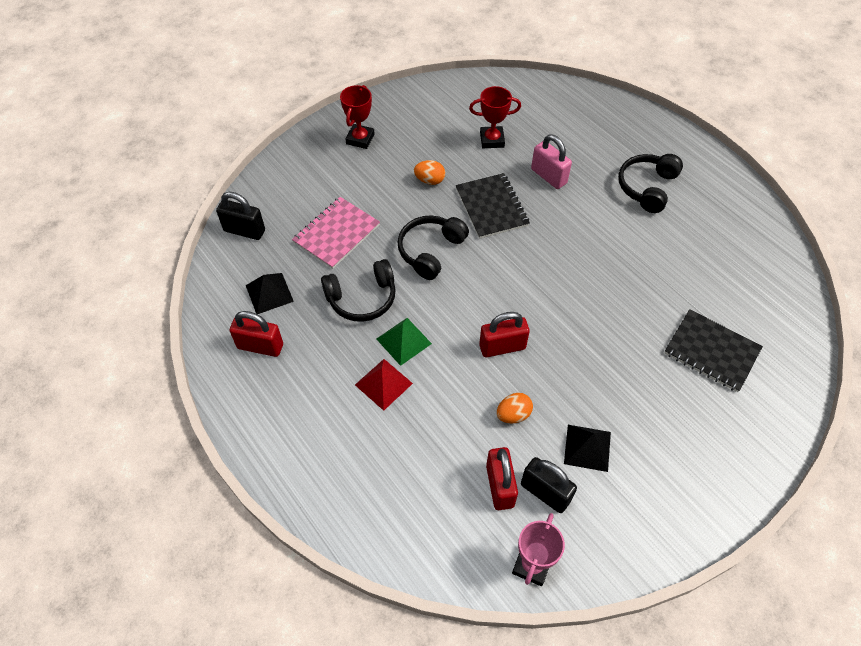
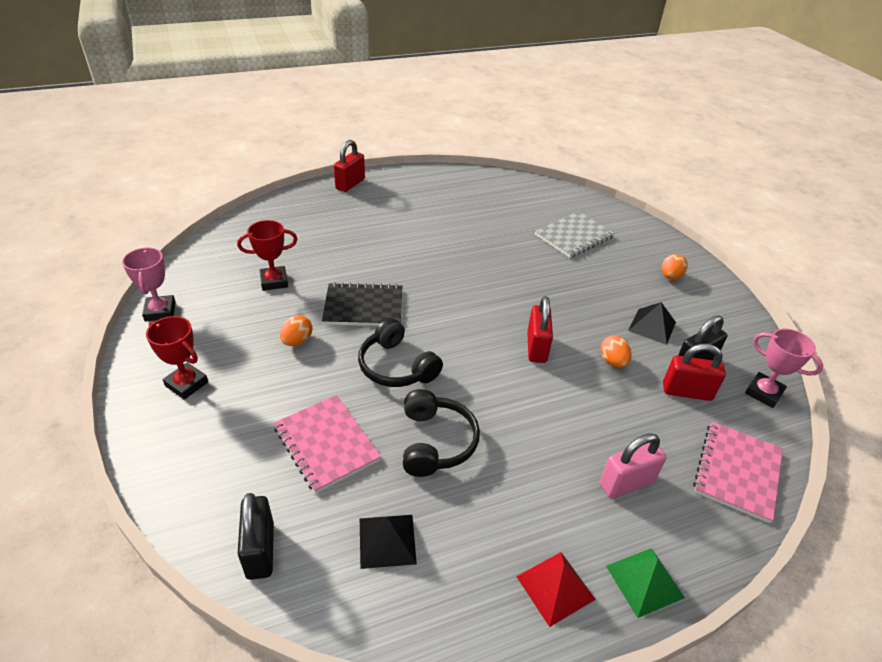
camera: 75 degrees left, 15 degrees down
(244, 230) = (260, 550): black padlock -> black padlock turned 45 degrees counterclockwise
(260, 346) = (470, 569): red padlock -> red padlock (350, 184)
(383, 384) = (558, 451): red pyramid -> red pyramid (555, 587)
(403, 341) = (507, 419): green pyramid -> green pyramid (644, 581)
(411, 534) = (737, 472): none -> pink notebook
(423, 93) = (160, 311): none -> pink trophy
(492, 140) = (274, 281): red trophy -> red trophy turned 60 degrees clockwise
(548, 176) = (348, 260): pink padlock -> pink padlock (626, 483)
(647, 187) = (397, 213): black headphones -> none
(692, 463) = (670, 277): none -> orange egg
(711, 351) = (573, 236): black notebook -> grey notebook

